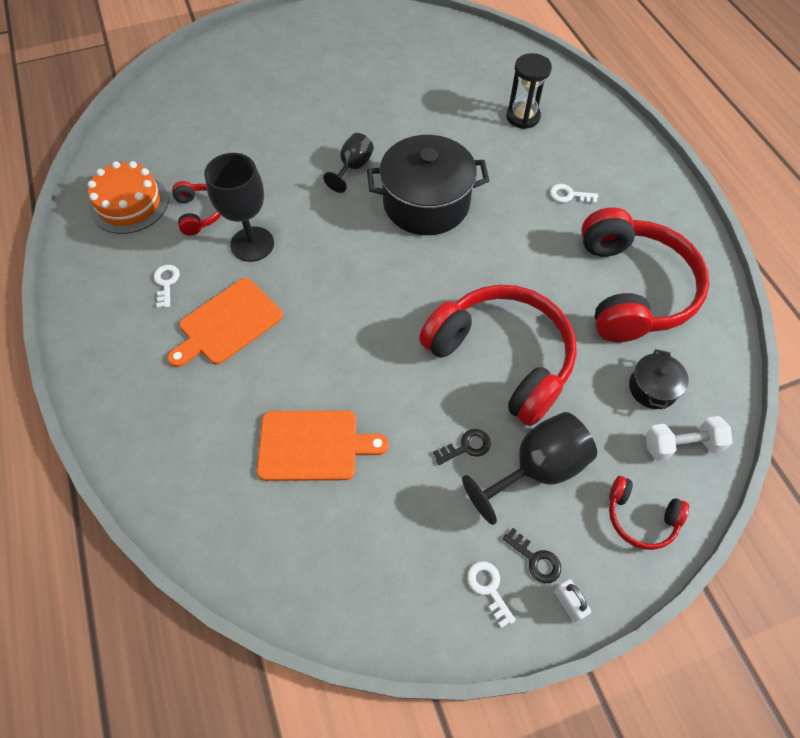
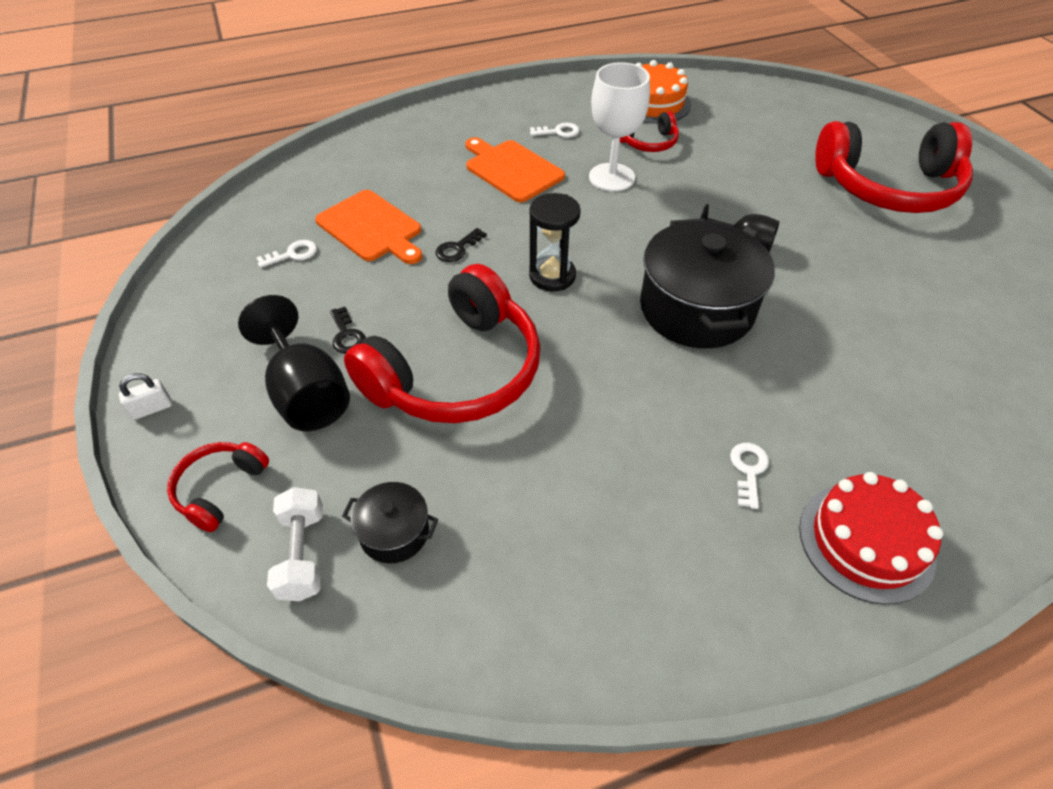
camera: 90 degrees right, 10 degrees down
(252, 244) = (611, 177): black goblet -> white goblet
(313, 445) = (371, 228): orange cutting board -> orange cutting board turned 45 degrees counterclockwise
(488, 588) = (192, 346): white key -> white key (292, 254)
(523, 117) = (909, 423): black hourglass -> black hourglass (552, 276)
(536, 559) = (206, 385): black key -> black key (457, 249)
(609, 153) = (866, 541): none -> red cake
(631, 289) = (567, 532): red headphones -> red headphones (888, 187)

